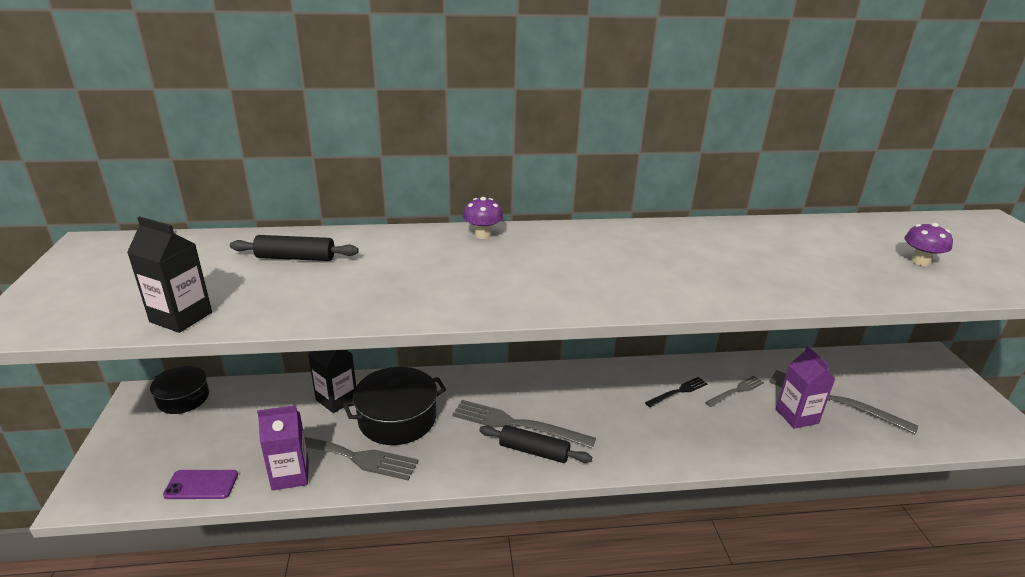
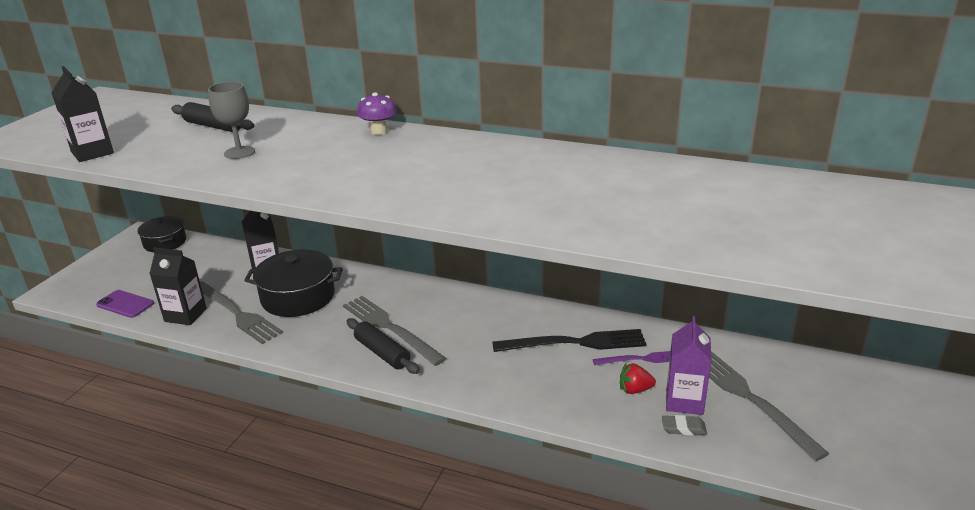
camera: 30 degrees right, 0 degrees up
(290, 475) = (185, 315): purple carton -> black carton
(369, 283) = (239, 152): none -> grey goblet
(678, 392) = (574, 343): black fork -> black fork, size x1.77
(736, 391) = (640, 359): grey fork -> purple fork
(757, 418) = (635, 390): none -> red strawberry
(817, 439) = (683, 428): none -> grey eraser
(920, 261) = (815, 231): purple mushroom -> none

